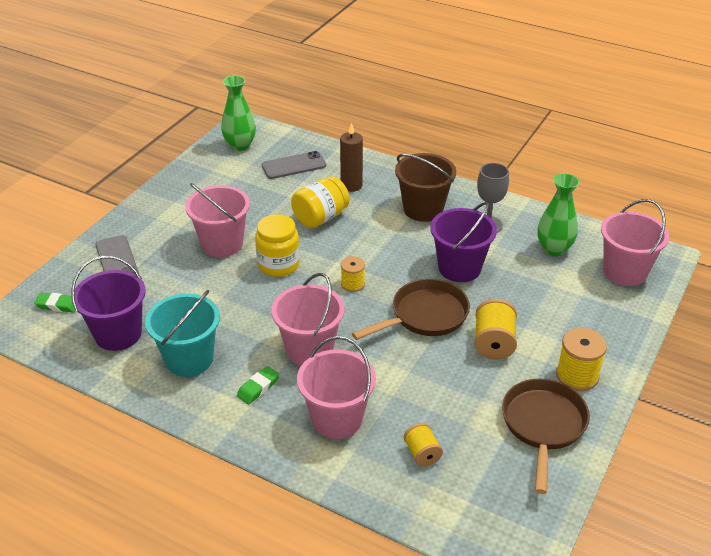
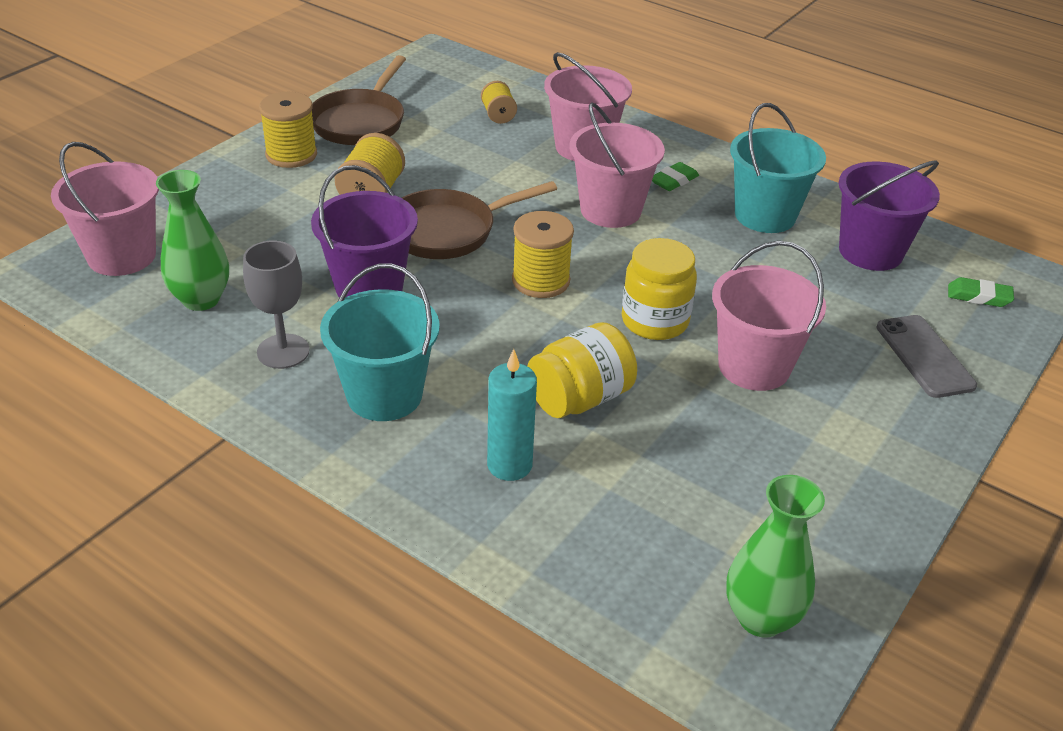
camera: 175 degrees left, 0 degrees up
(294, 166) = (628, 534): grey phone -> none
(351, 185) = (509, 465): brown candle -> turquoise candle
(352, 284) = (541, 281): yellow spool -> yellow spool, size x1.59
(423, 209) = (384, 395): brown bucket -> turquoise bucket

